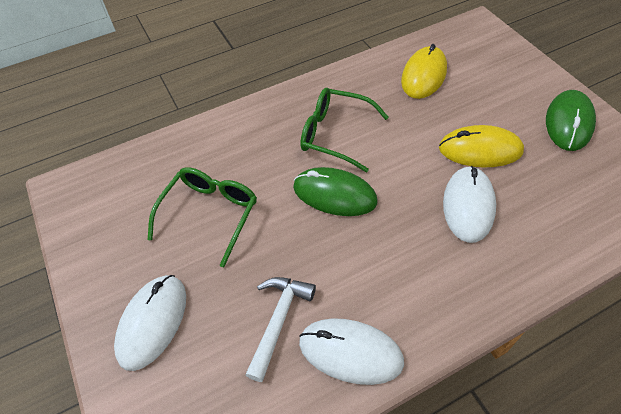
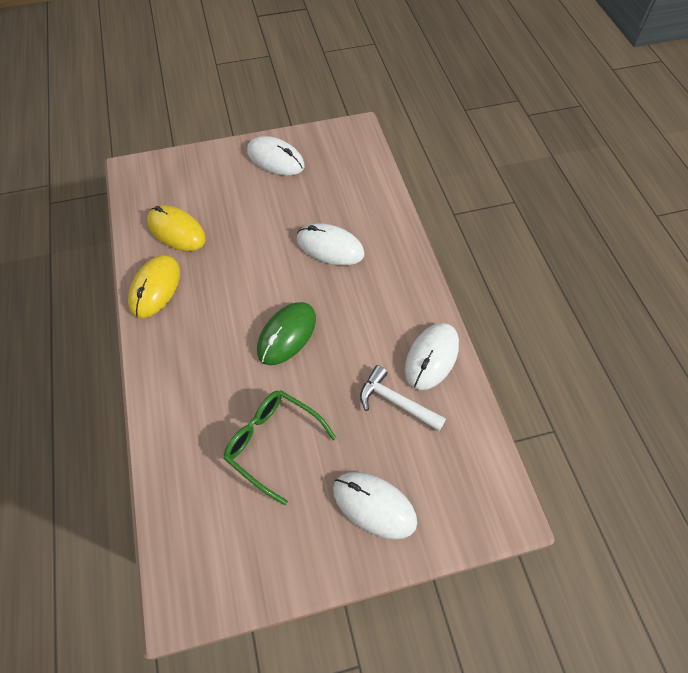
camera: 80 degrees left, 5 degrees up
(336, 134) = (218, 318): green glasses -> none
(480, 150) = (279, 221): yellow mouse -> yellow mouse (155, 288)
(568, 123) = (275, 159): green mouse -> white mouse

